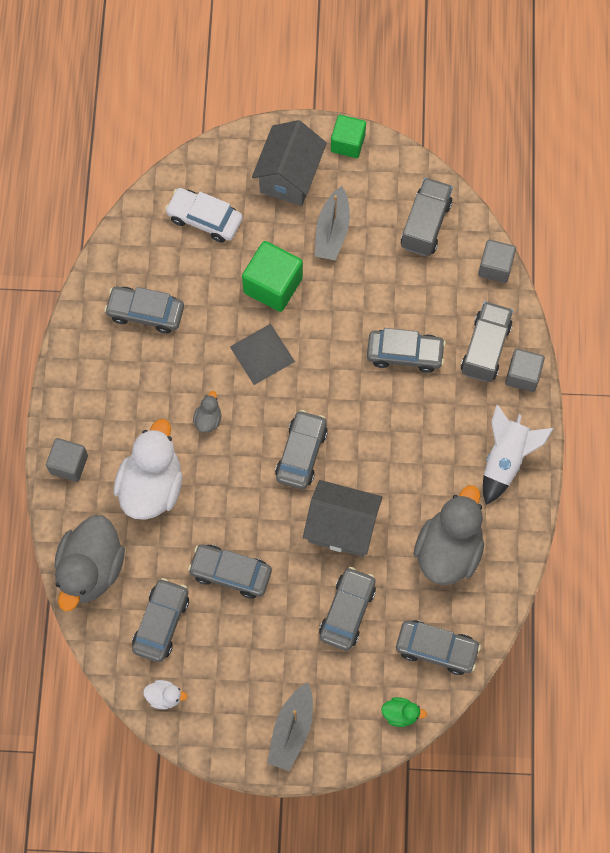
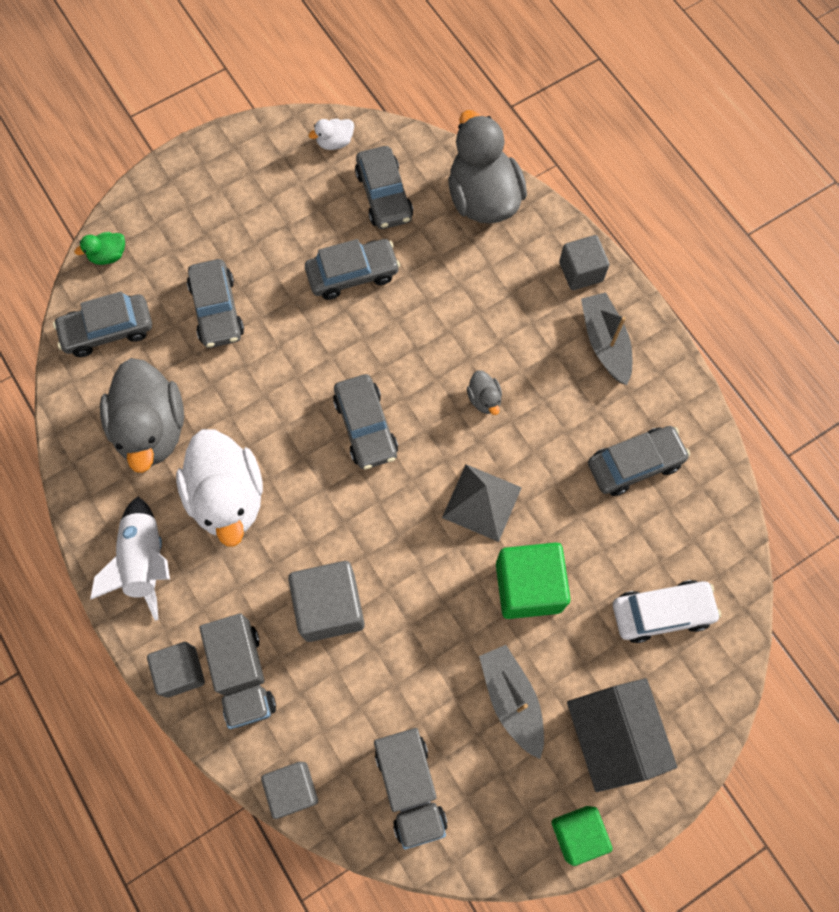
camera: 145 degrees right, 0 degrees up
(152, 486) = (488, 302): white duck -> white duck (228, 497)
(291, 730) = (201, 184): grey boat -> grey boat (605, 343)
(341, 527) = (275, 382): grey house -> none
(405, 354) = (329, 607): grey car -> grey cube

